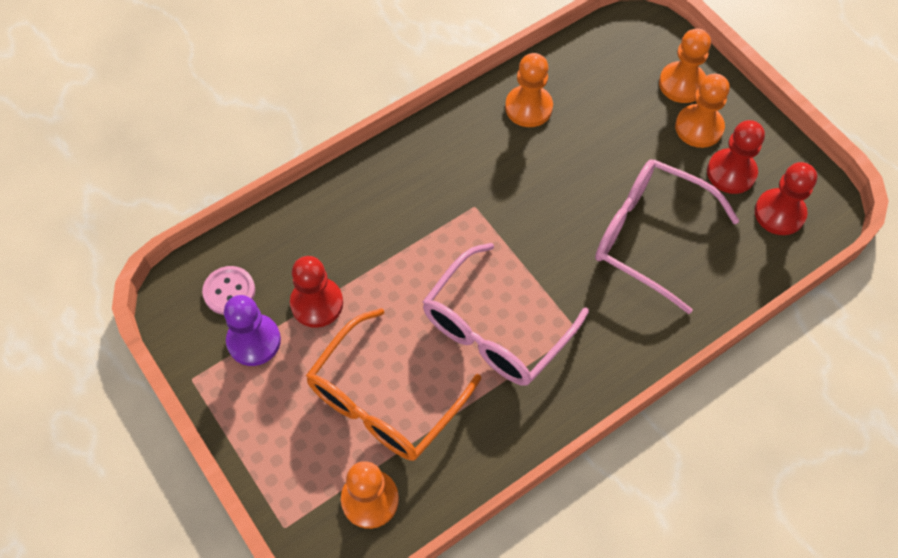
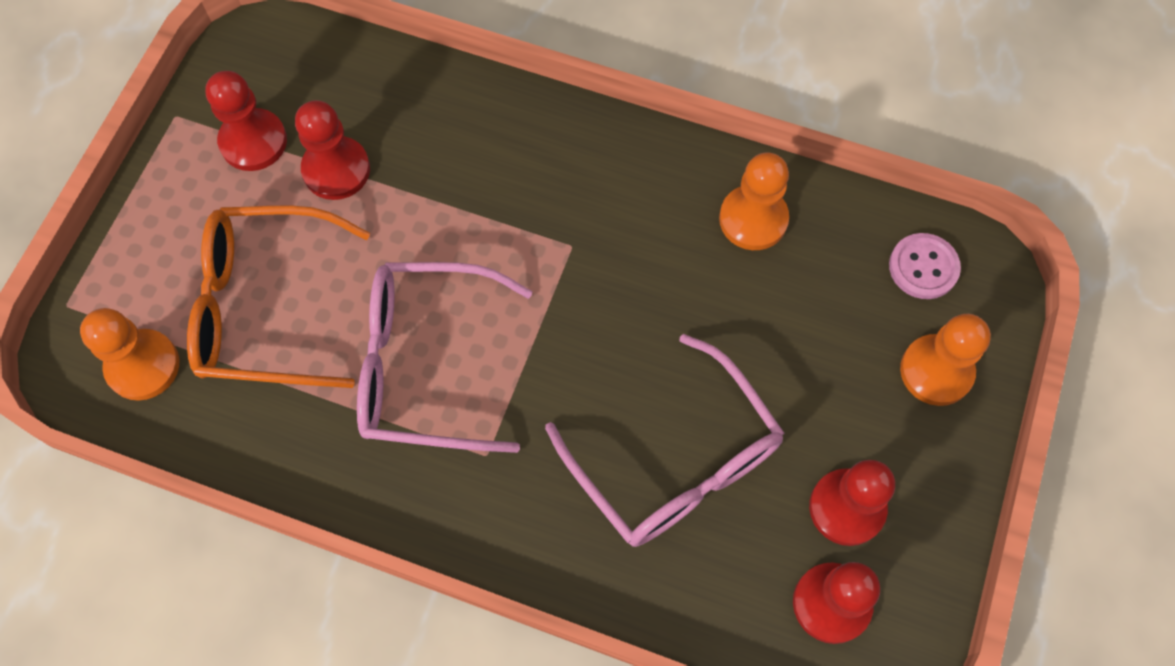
camera: 55 degrees right, 5 degrees up
(229, 291) = (295, 82): pink button -> pink button (923, 267)
(254, 341) = (253, 141): purple pawn -> red pawn
(649, 236) = (675, 461): pink glasses -> pink glasses turned 150 degrees clockwise
(699, 127) = (885, 429): orange pawn -> none

